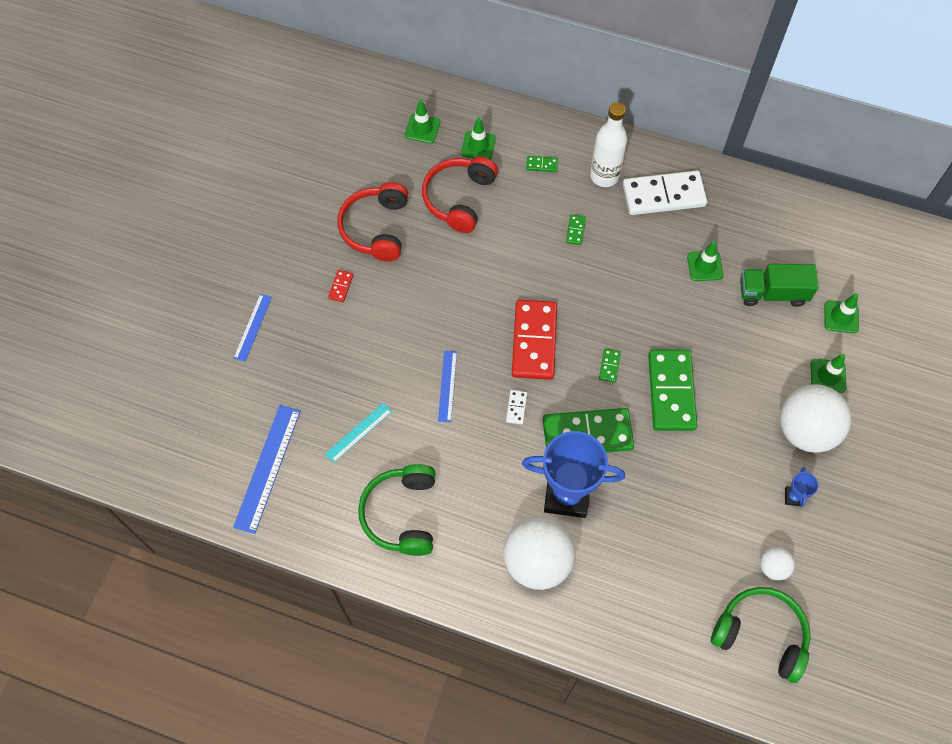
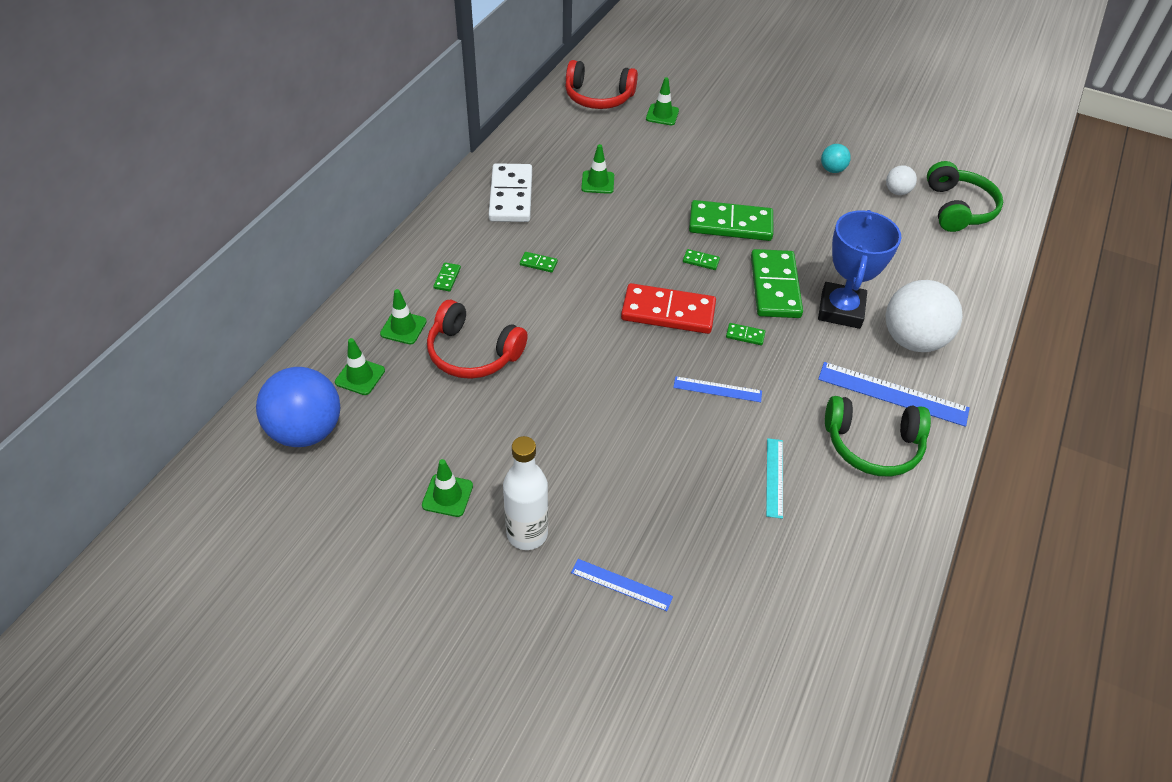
camera: 85 degrees left, 15 degrees down
(267, 468) = (823, 577): blue ruler -> blue ruler (892, 394)
(340, 287) = (574, 480): red domino -> none
(358, 432) = (774, 477): turquoise ruler -> turquoise ruler turned 45 degrees clockwise
(366, 108) = (307, 431): none -> blue ball
(376, 228) = (496, 436): red headphones -> red headphones (598, 97)
(516, 407) = (745, 335): white domino -> green domino
(604, 176) = (476, 233): white bottle -> white bottle (527, 533)
(760, 635) = (957, 208): green headphones -> green headphones turned 150 degrees clockwise
(772, 293) = (633, 147): green truck -> none
(793, 497) = (832, 170): blue trophy -> turquoise ball
(805, 430) = (770, 152): white ball -> none
(828, 376) = (718, 132): green traffic cone -> green traffic cone (447, 495)

